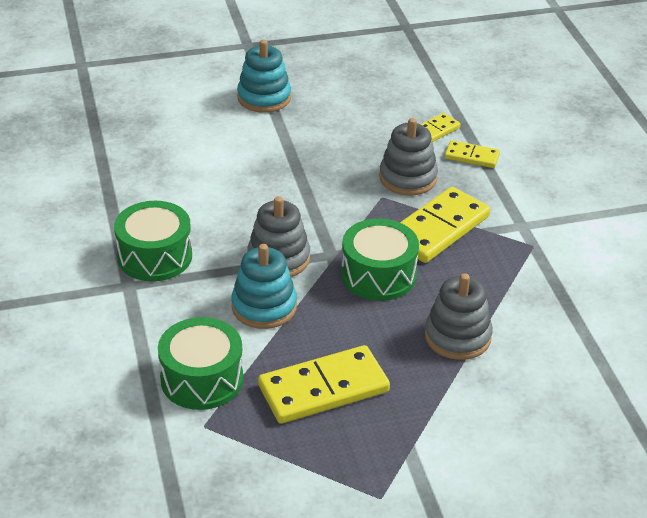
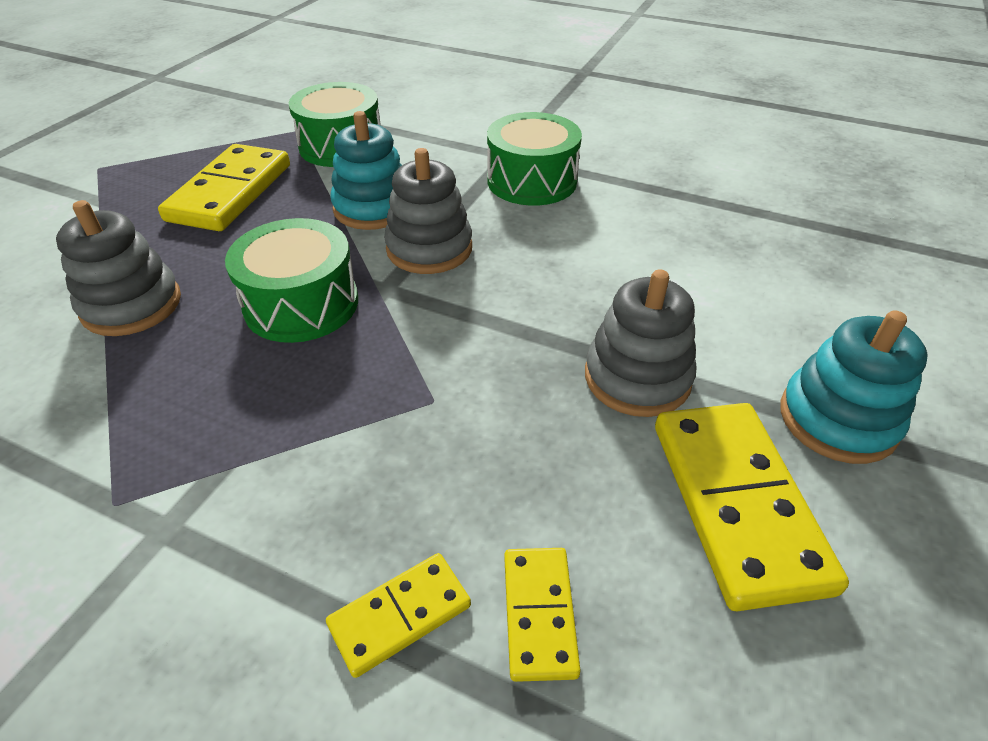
camera: 130 degrees right, 5 degrees up
(408, 178) = (442, 462): grey stacking toy -> grey stacking toy (637, 377)
(438, 229) = (295, 414): yellow domino -> yellow domino (736, 504)

